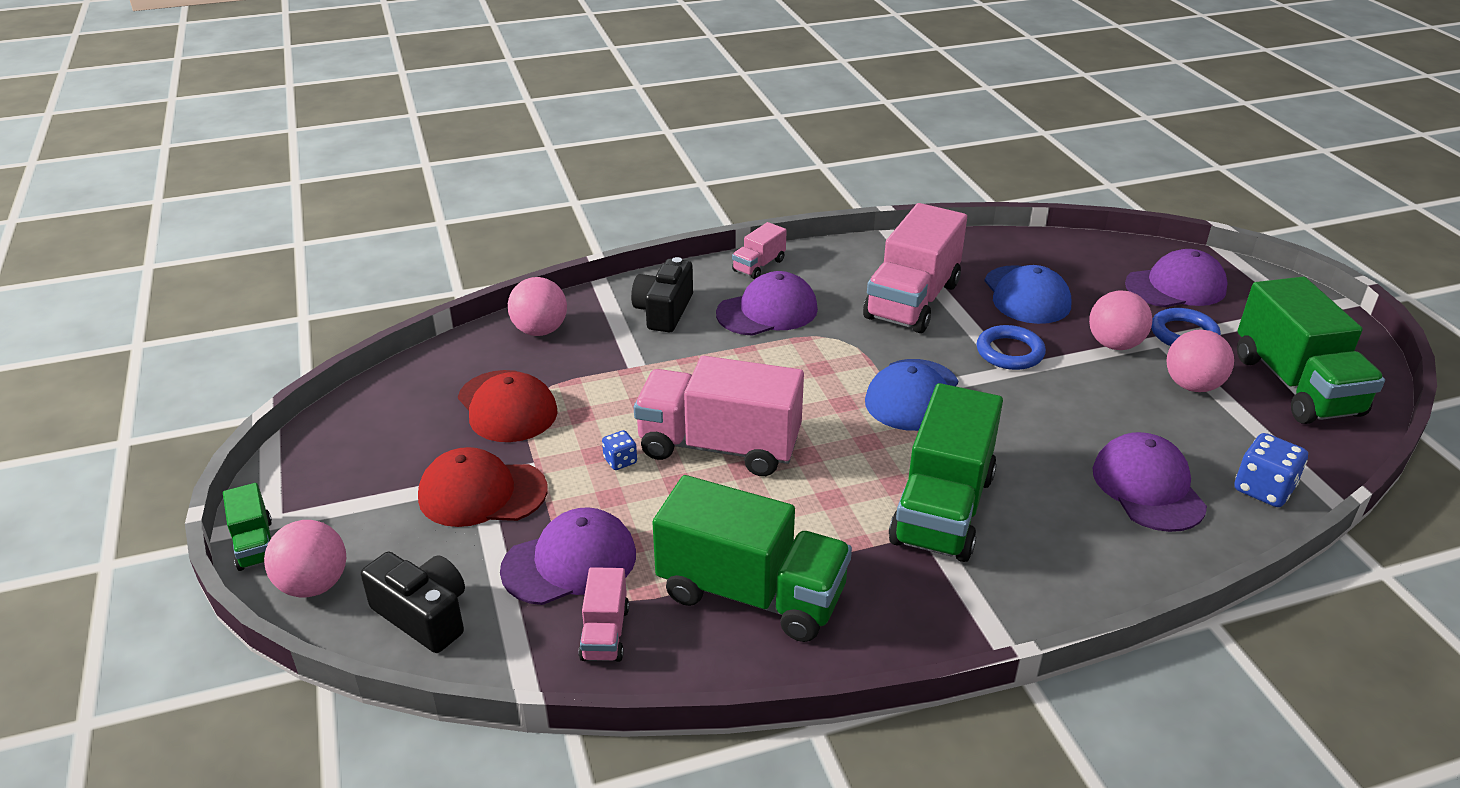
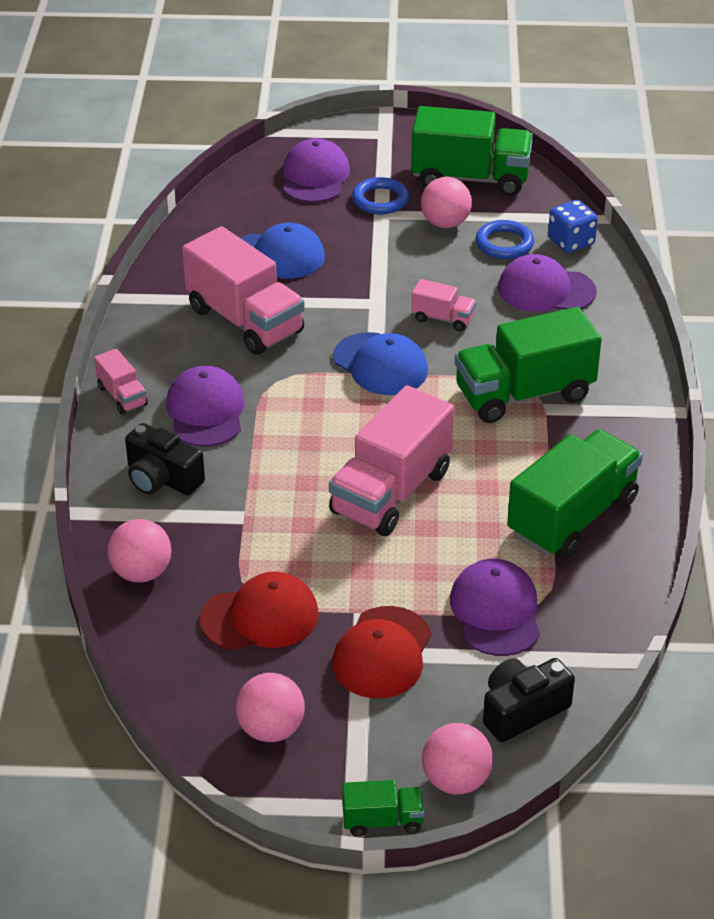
camera: 70 degrees left, 5 degrees up
(605, 633) = (583, 606): pink truck -> pink truck (443, 318)
(620, 461) = (380, 556): blue dice -> none
(942, 509) = (524, 394): green truck -> green truck turned 120 degrees clockwise
(1009, 352) = (352, 294): blue ring -> blue ring (504, 244)
(1114, 344) = (373, 238): pink ball -> pink ball (271, 729)

